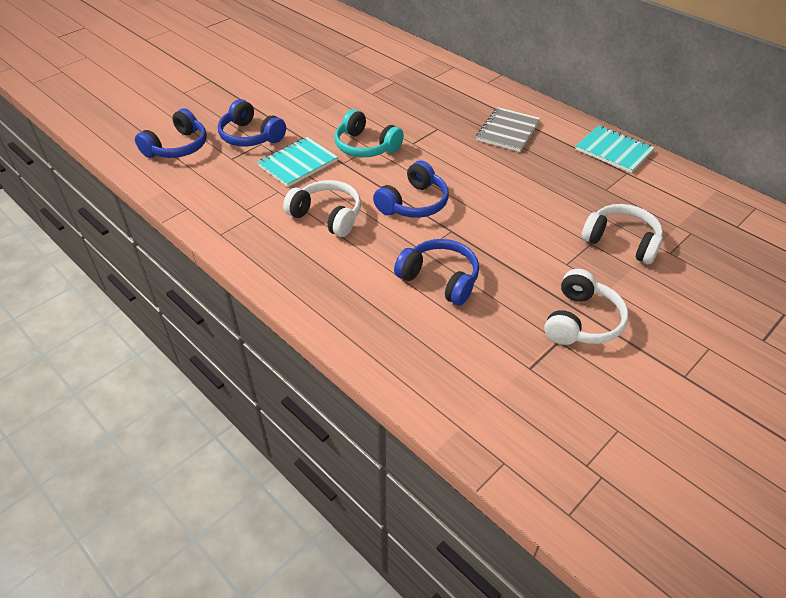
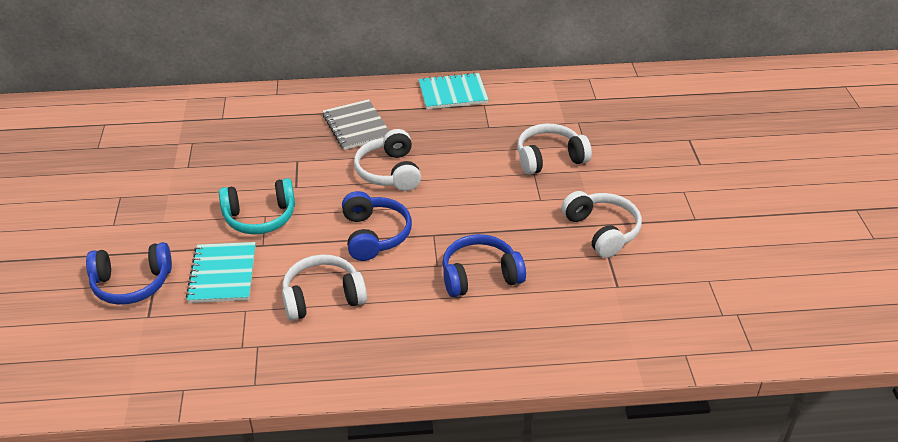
camera: 50 degrees left, 5 degrees down
(177, 147) = (69, 348): blue headphones -> none
(485, 172) = (389, 172): none -> white headphones

